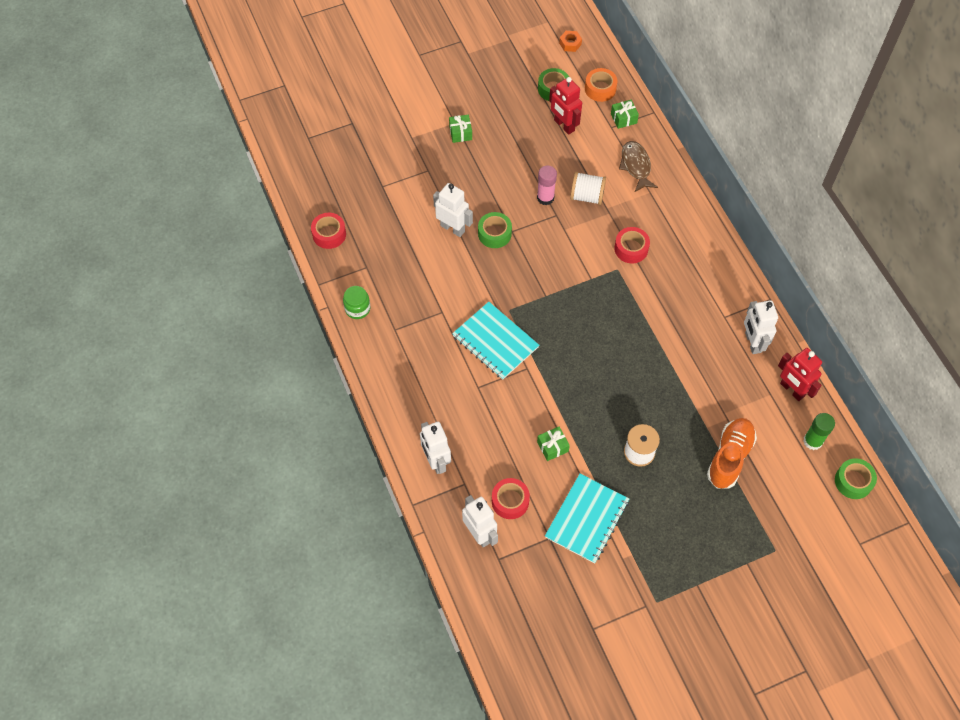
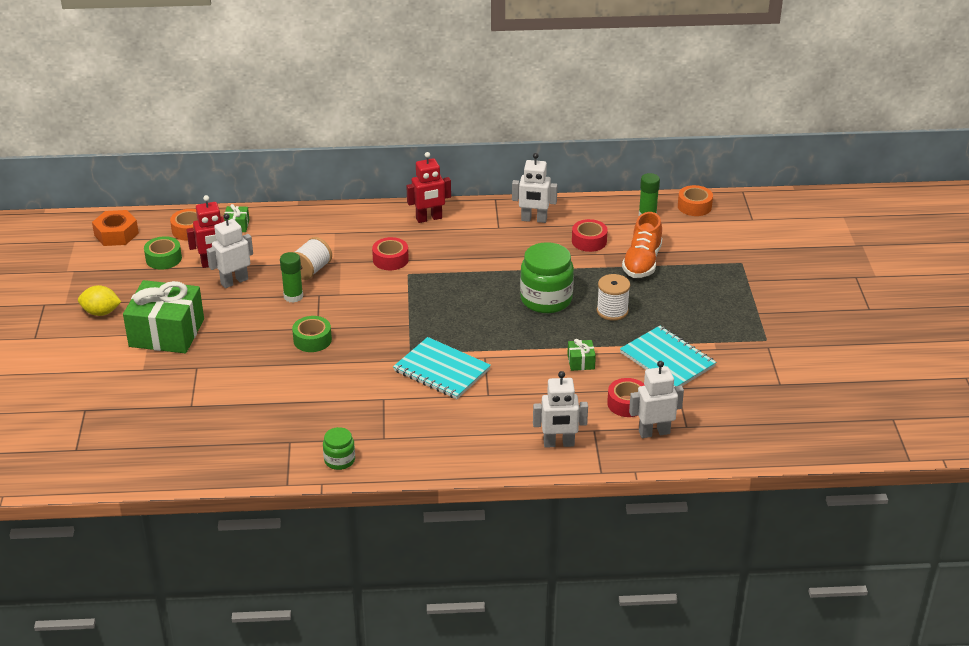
camera: 70 degrees left, 25 degrees down
(329, 234) = (225, 461): red tape -> red tape (589, 241)
(452, 228) = (285, 367): white robot -> white robot (234, 281)
(460, 133) = (166, 333): green gift -> green gift, size x2.40
(466, 80) = (101, 312): none -> yellow lemon
(495, 341) = (442, 370): turquoise notebook -> turquoise notebook turned 60 degrees clockwise
(545, 198) = (293, 296): pink glue stick -> green glue stick
(570, 44) = (116, 234): orange nut -> orange nut, size x1.73
(631, 391) = (546, 299): none -> green jar
(636, 166) = (298, 233): brown fish -> none
(729, 457) = (642, 262): orange shoe -> orange shoe turned 120 degrees counterclockwise
(792, 390) = (592, 212): red robot -> red robot (429, 218)
(853, 481) = (694, 206): green tape -> orange tape

